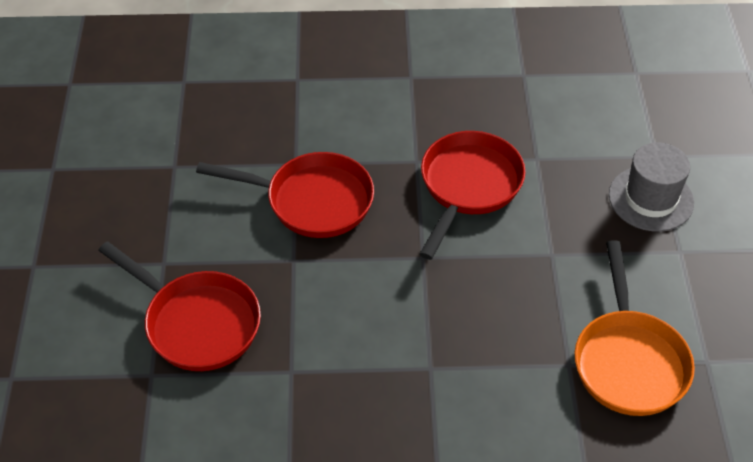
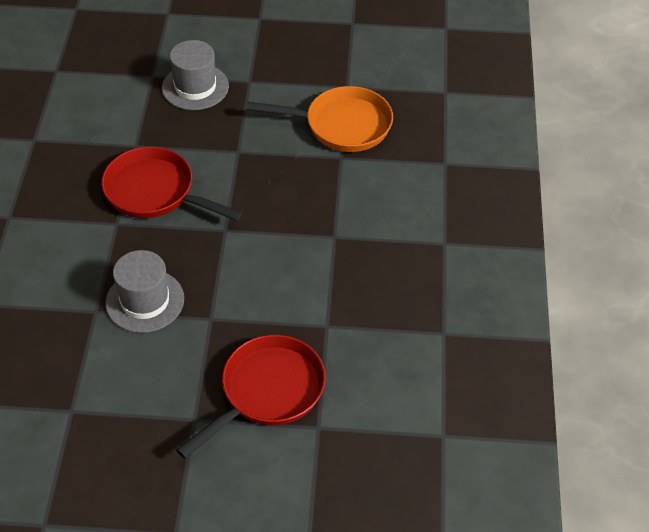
camera: 85 degrees left, 0 degrees up
(312, 201) = (145, 301): red pan -> grey hat

